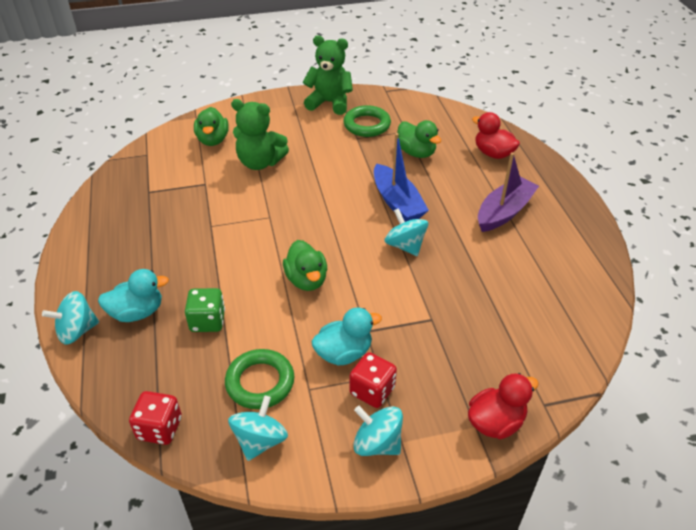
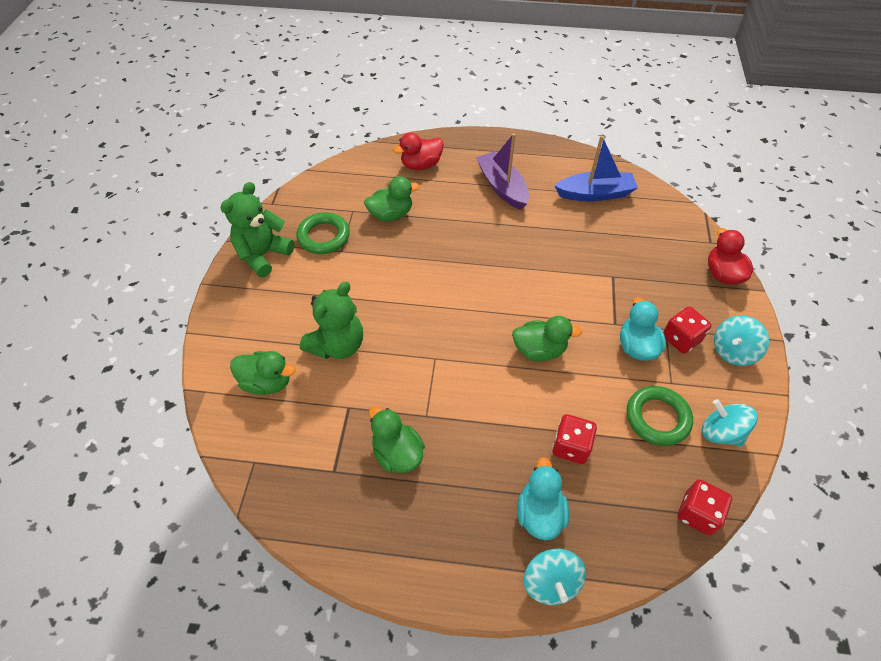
camera: 70 degrees left, 10 degrees up
(171, 219) = (397, 453): none -> green duck
(207, 321) = (571, 446): green dice -> red dice
(397, 202) = (458, 251): blue boat -> blue boat (595, 194)
(405, 245) = (519, 265): turquoise spinning top -> none

